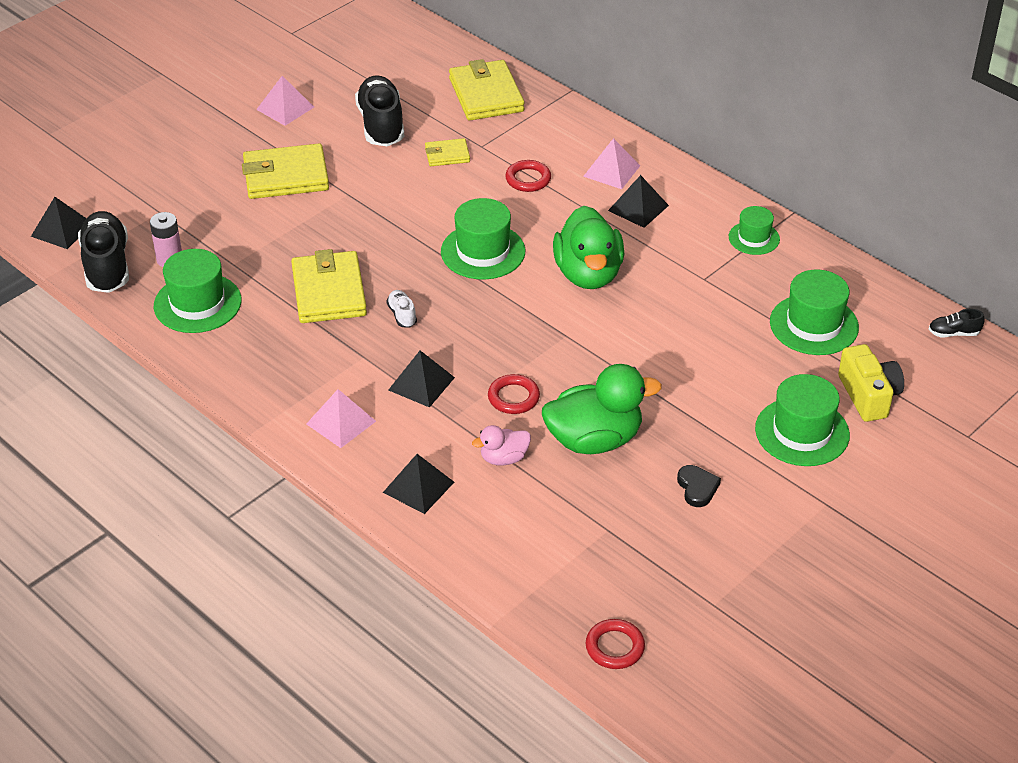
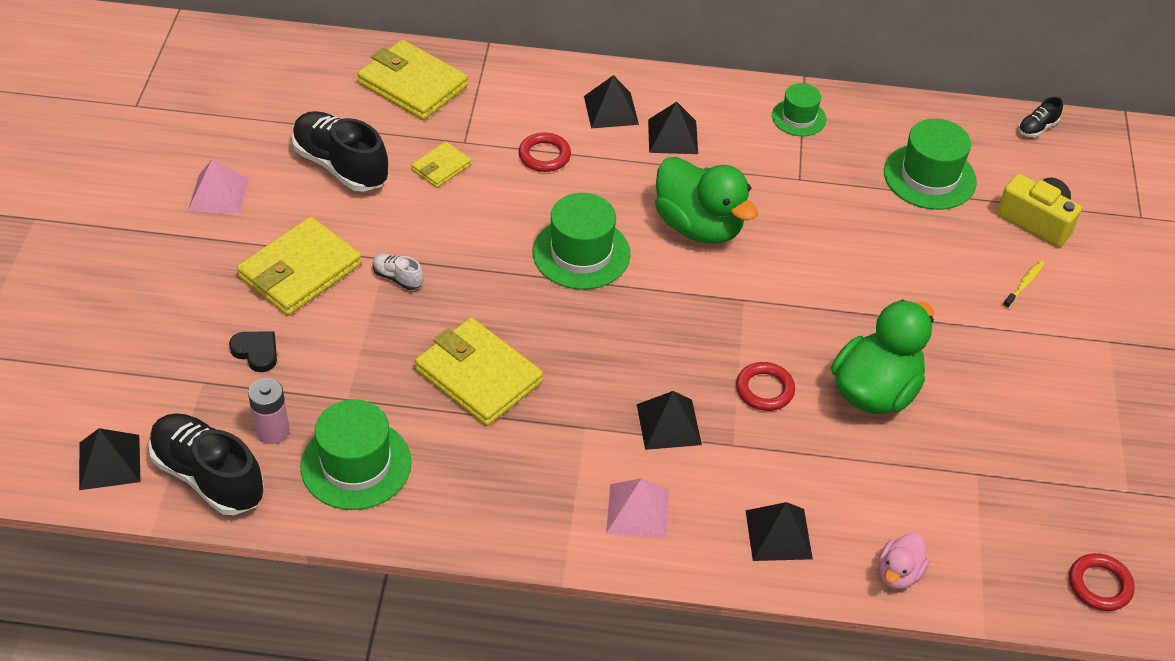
camera: 40 degrees left, 5 degrees up
(402, 315) = (575, 362): white shoe -> white shoe (397, 278)
(504, 458) = (820, 457): pink duck -> pink duck (898, 574)
(611, 171) = (611, 110): pink pyramid -> black pyramid
(697, 488) = (1002, 387): black heart -> black heart (256, 352)
(802, 432) = (1024, 284): green hat -> yellow toothbrush

